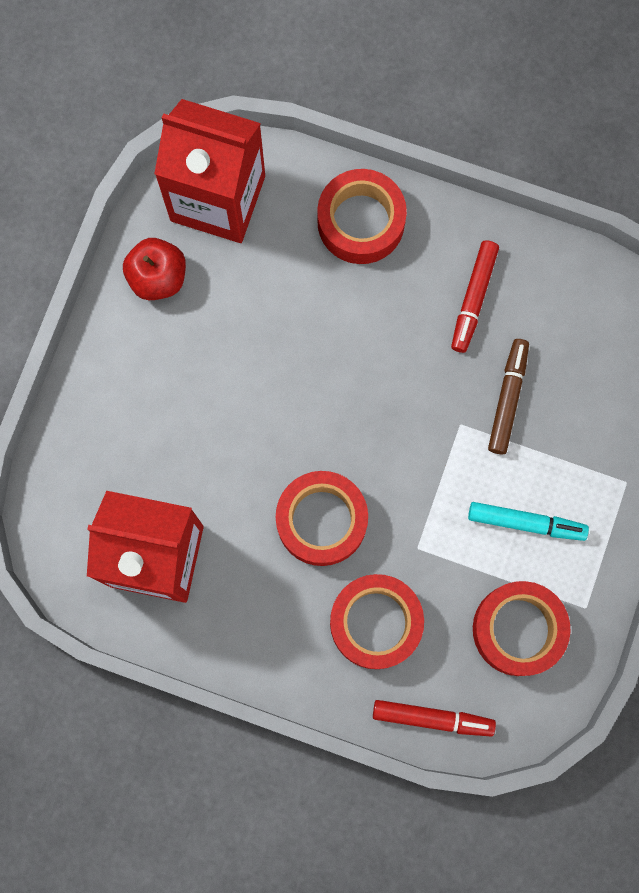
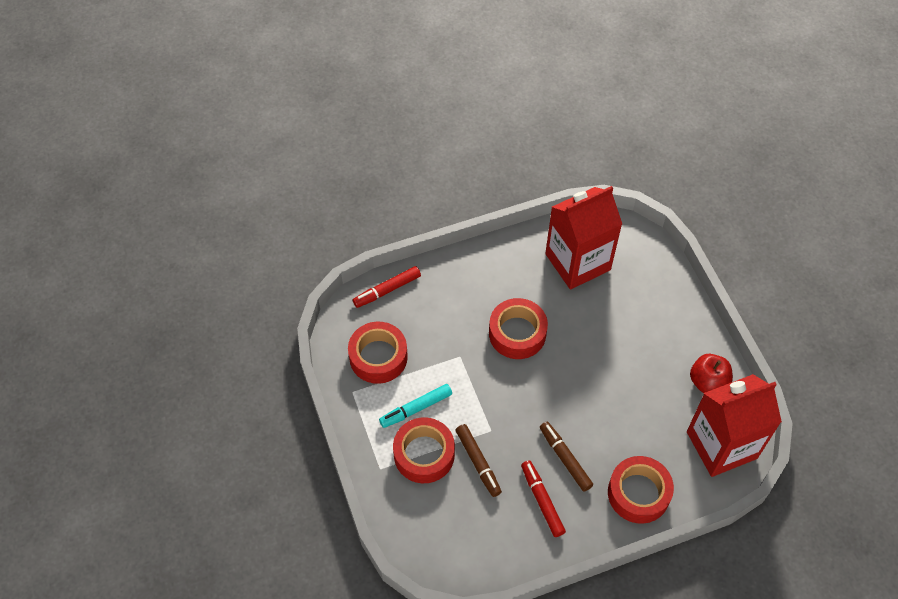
camera: 140 degrees right, 20 degrees down
(375, 622) = (450, 309): red tape -> red tape (424, 454)
(405, 323) = (565, 458): none -> brown marker

